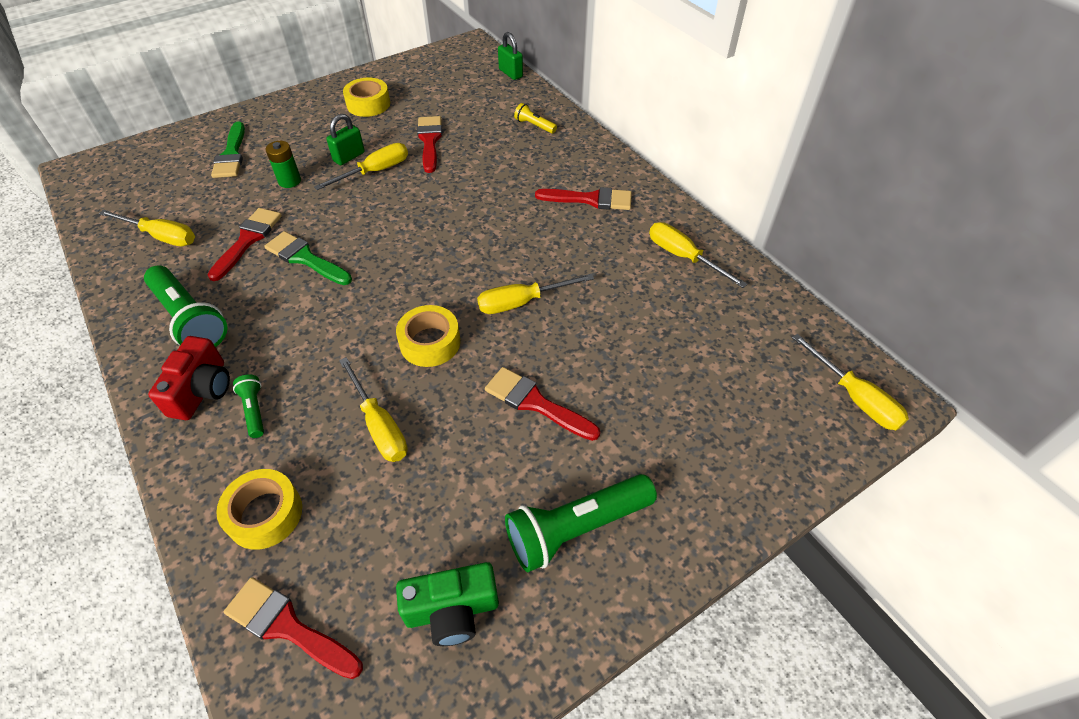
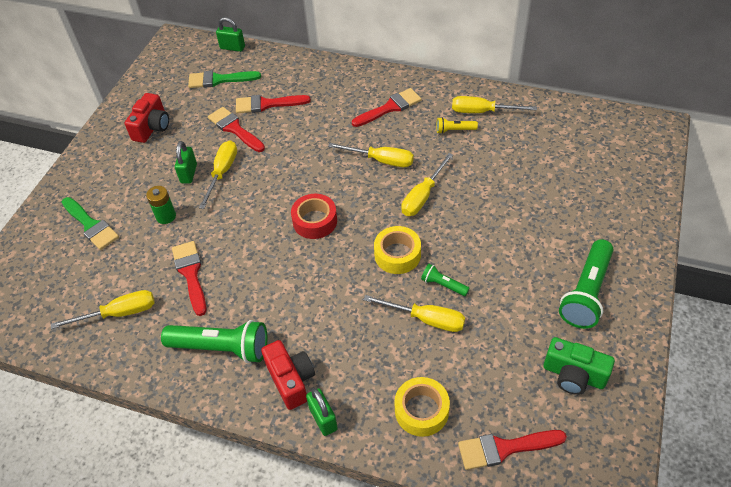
camera: 35 degrees left, 0 degrees up
(181, 448) = (323, 419): none -> green padlock
(254, 410) = (340, 366): green flashlight -> green flashlight (443, 285)
(305, 258) = (250, 259): green brush -> green brush (219, 80)
(368, 104) = (152, 127): yellow tape -> red camera
(396, 261) = (315, 221): none -> red tape
(452, 610) = (573, 375): green camera -> green camera turned 75 degrees clockwise
(534, 126) = (296, 77): yellow flashlight -> yellow flashlight (454, 130)
(535, 403) = (496, 246): red brush -> red brush (267, 104)
(854, 397) = (641, 136): yellow screwdriver -> yellow screwdriver (381, 160)

